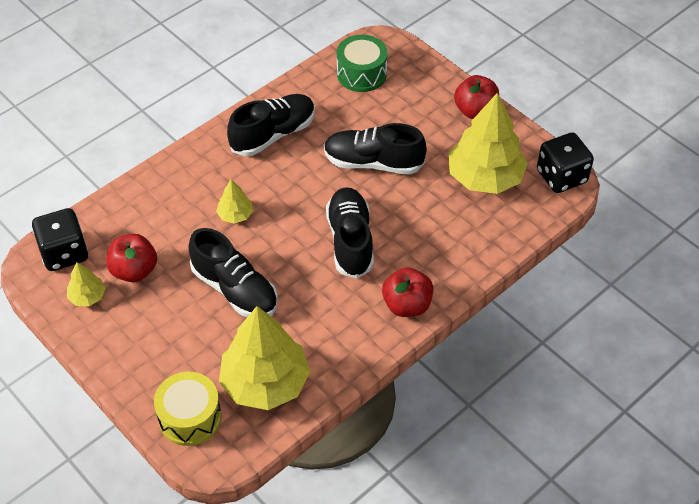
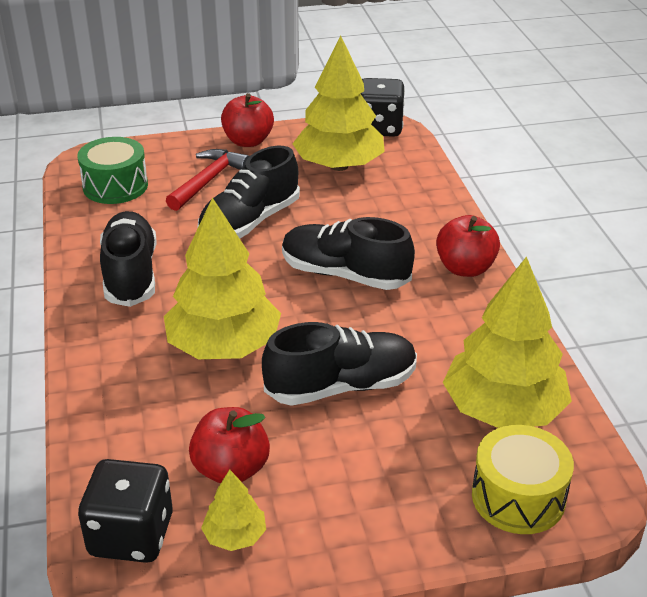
camera: 60 degrees left, 15 degrees down
(235, 215) = (224, 346): yellow tree -> yellow tree, size x2.20
(405, 116) = (208, 181): none -> red hammer

